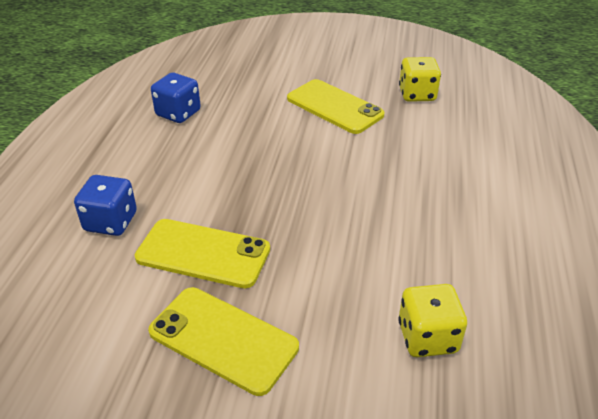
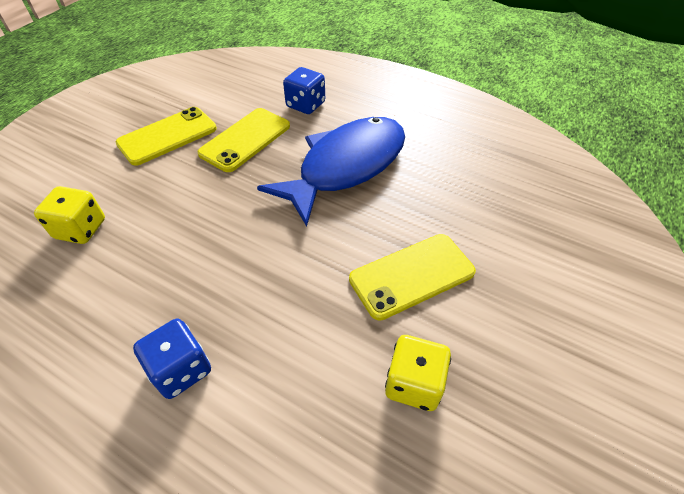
camera: 110 degrees right, 10 degrees up
(178, 113) = (438, 153): blue dice -> blue dice (181, 369)
(222, 163) = (346, 167): none -> blue fish

